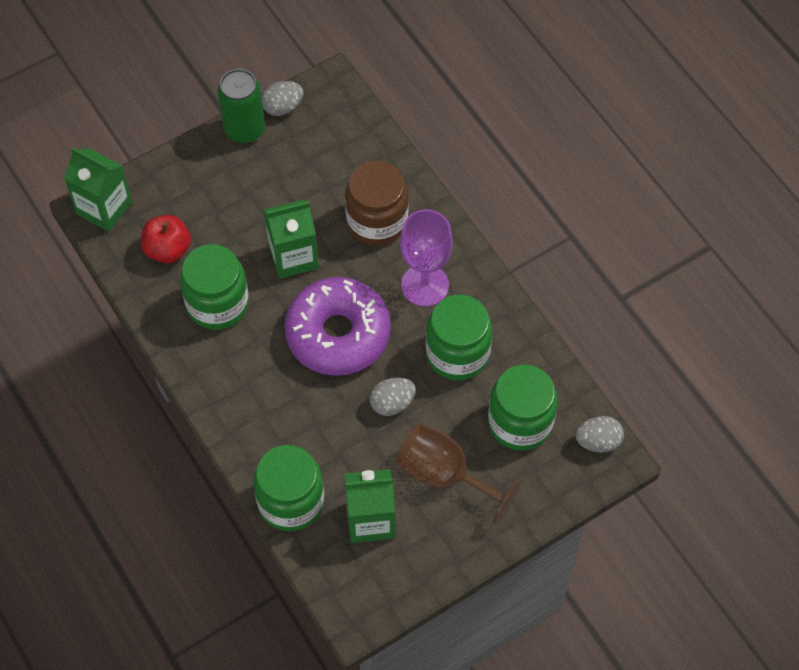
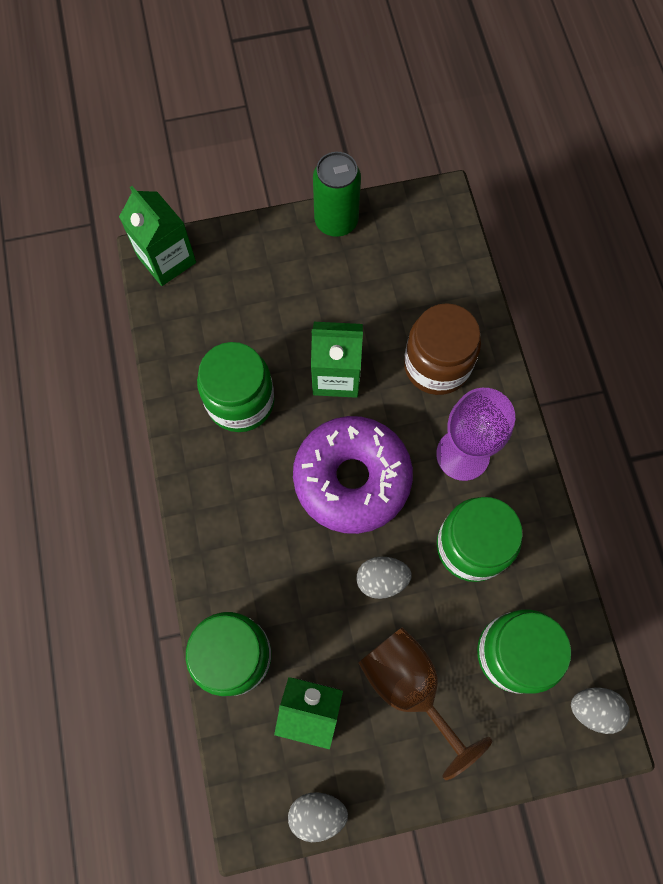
camera: 20 degrees right, 10 degrees up
(168, 249) = (212, 325): red apple -> none
(283, 107) = (383, 209): grey egg -> grey egg (317, 813)

